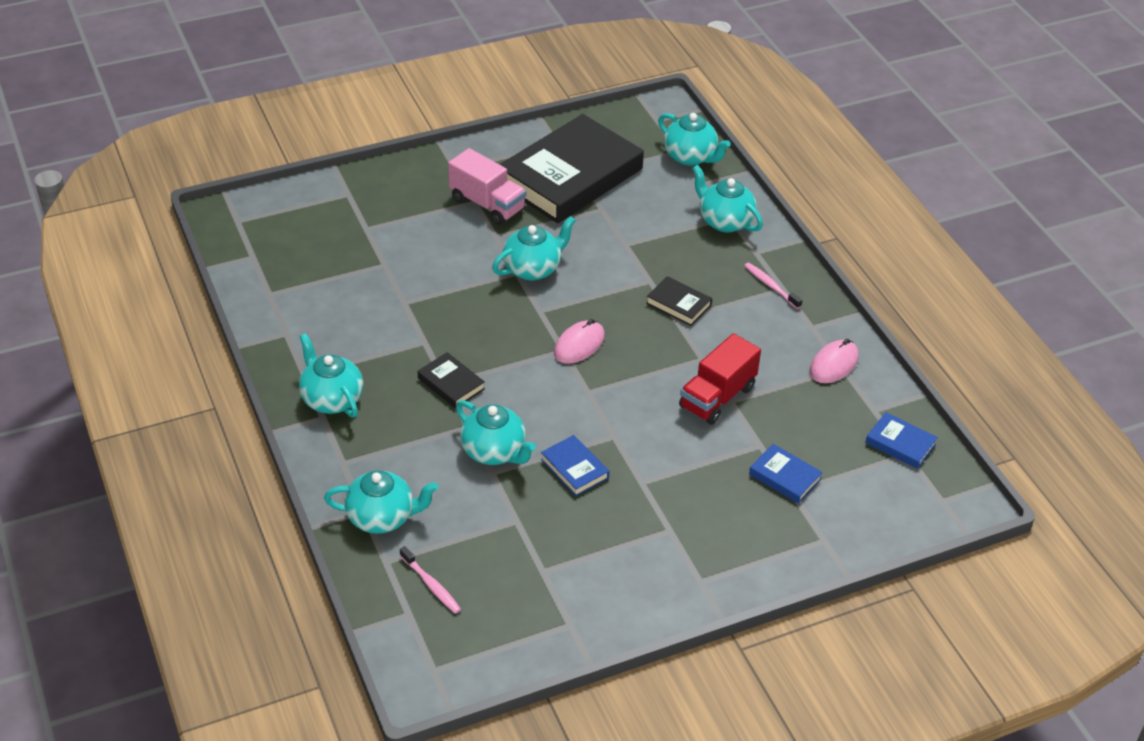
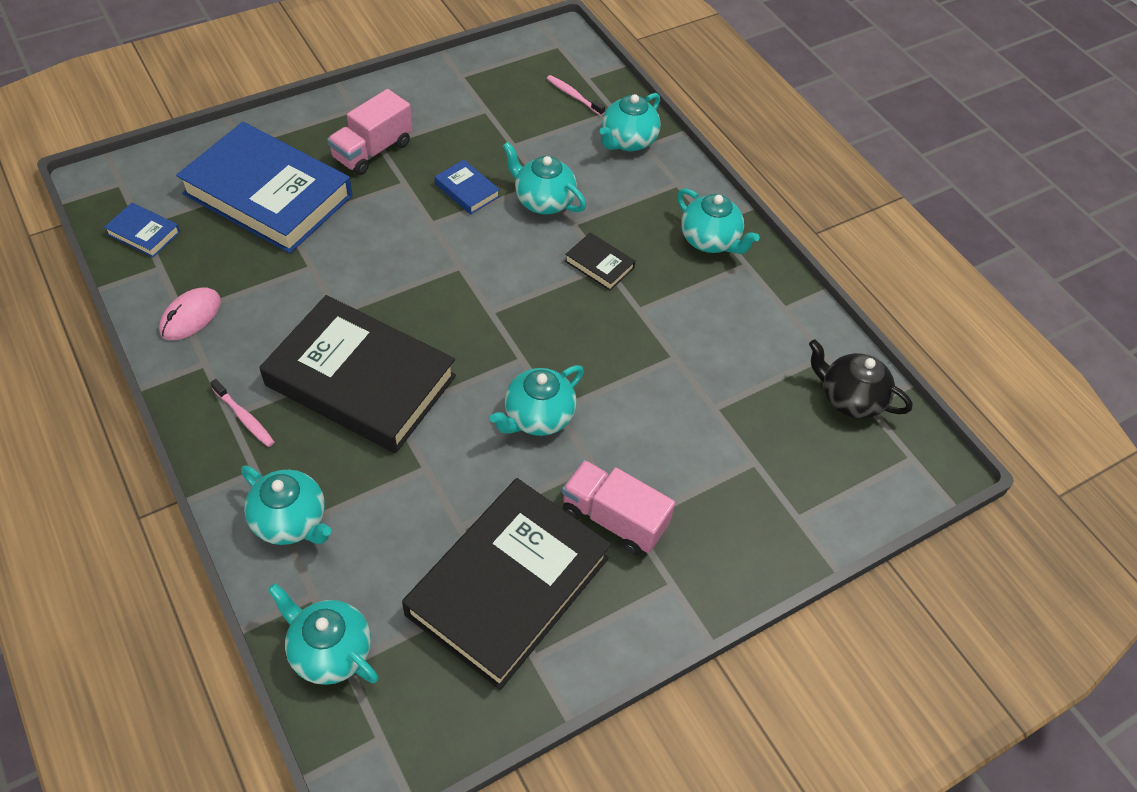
camera: 170 degrees right, 10 degrees up
(266, 261) = (849, 399): none -> black teapot
(382, 517) = (627, 141): turquoise teapot -> turquoise teapot turned 45 degrees counterclockwise
(579, 345) = (473, 318): pink mouse -> none
(677, 523) = (372, 151): none -> pink truck
(678, 304) = (360, 381): black book -> black book, size x2.45
(717, 397) = (325, 269): red truck -> none
(784, 477) = (268, 195): blue book -> blue book, size x2.45

